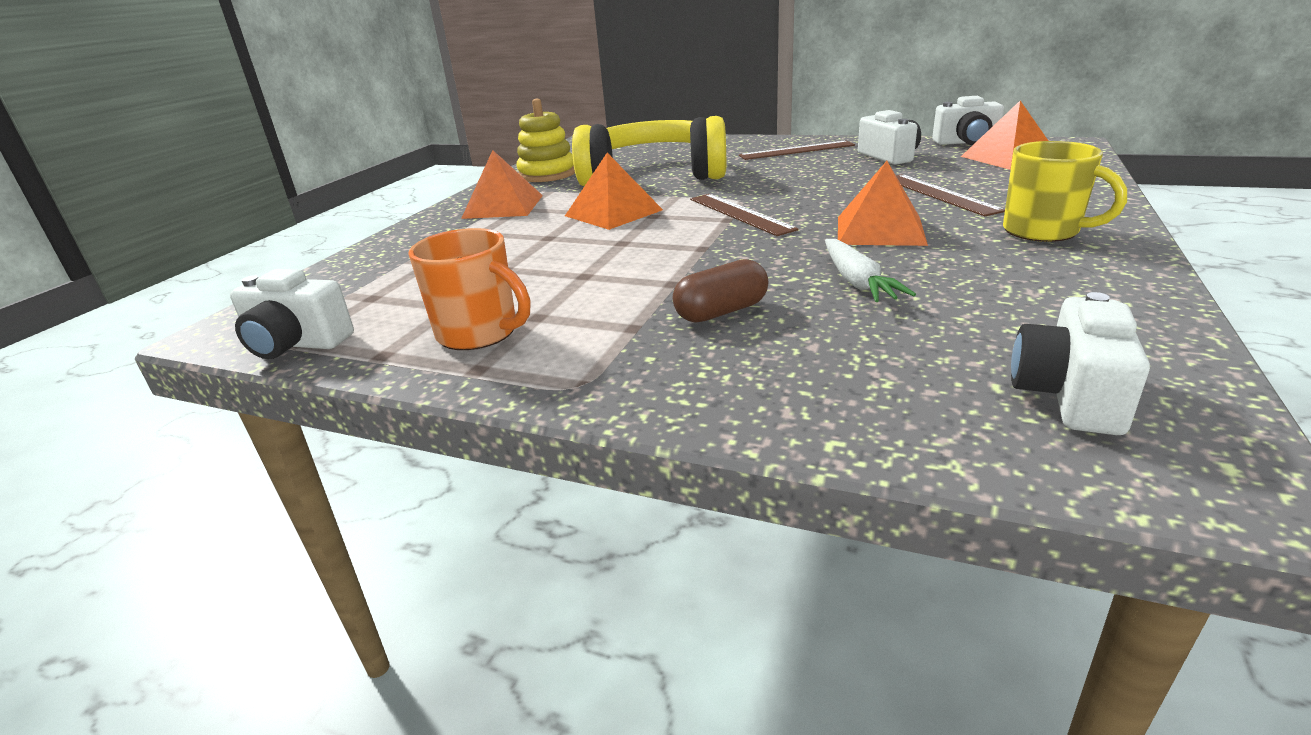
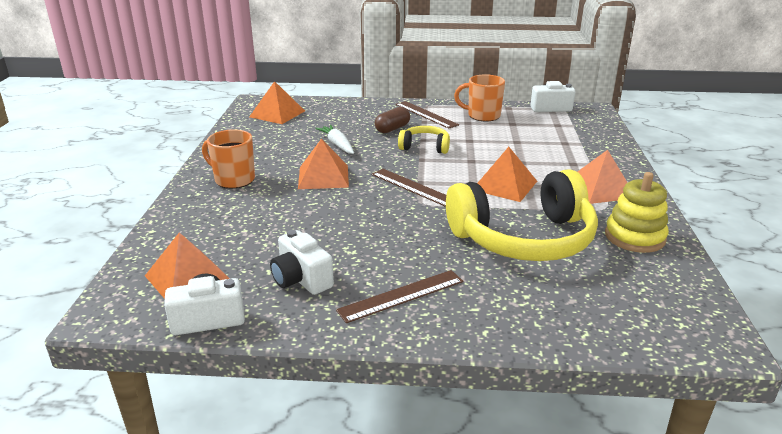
camera: 160 degrees right, 0 degrees up
(679, 268) = (425, 147): none -> yellow headphones
(939, 194) = (276, 214): brown ruler -> brown ruler (426, 114)
(1043, 231) = (233, 179): yellow mug -> orange mug
(1069, 395) = (277, 114): white camera -> orange pyramid

